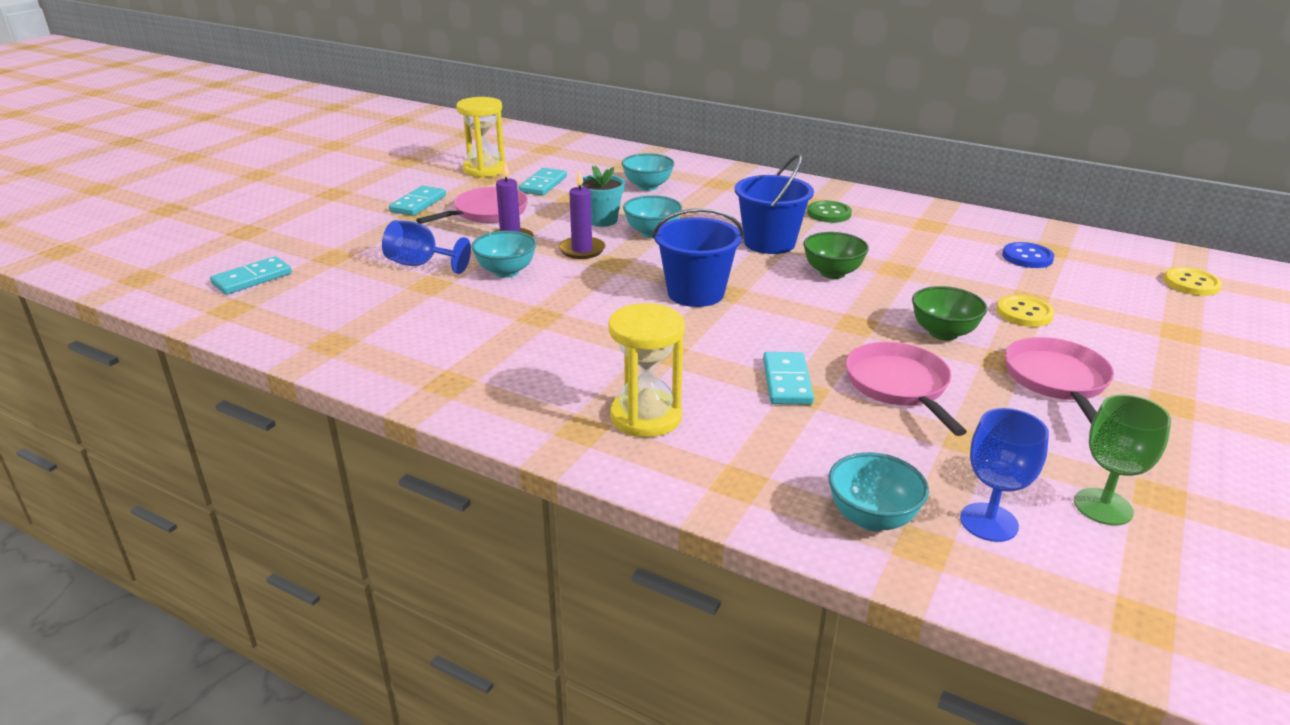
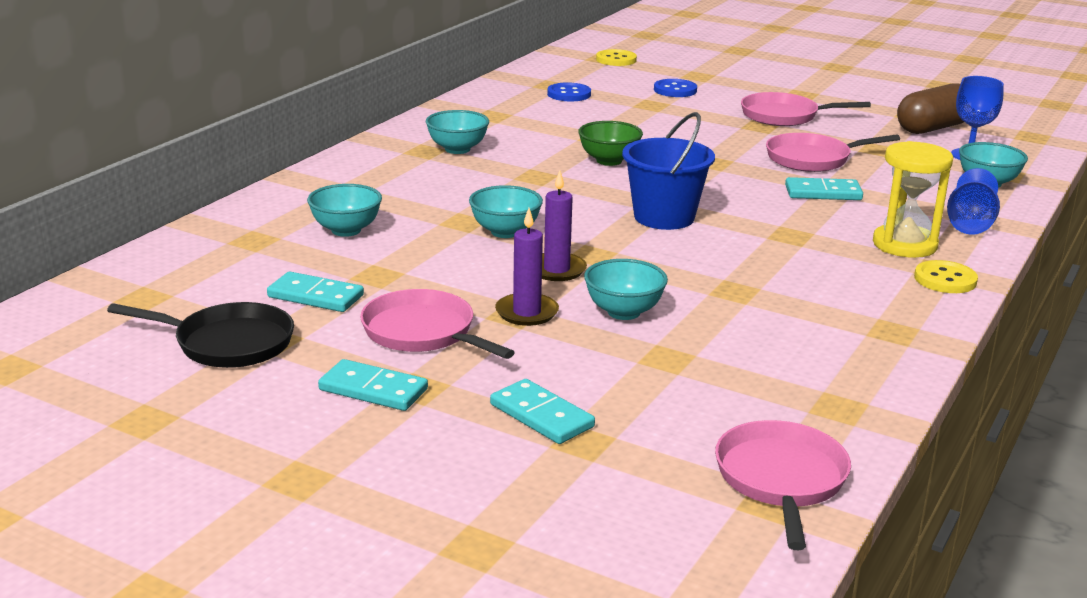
camera: 90 degrees left, 5 degrees down
(252, 279) = (670, 502): turquoise domino -> turquoise domino (541, 416)
(252, 313) = (781, 480): none -> pink pan
(420, 264) = (607, 369): blue goblet -> blue goblet (970, 225)
(485, 169) = (227, 343): yellow hourglass -> black pan
(602, 220) = (462, 258): turquoise flower pot -> none
(769, 243) = (536, 179): blue bucket -> none
(829, 214) = (457, 149): green button -> turquoise bowl
(943, 333) = (720, 137): green bowl -> none
(1024, 313) = (678, 110): yellow button -> yellow button (945, 279)
(1100, 314) = (675, 90): none -> blue button
(1103, 507) = (933, 128): green goblet -> brown capsule

